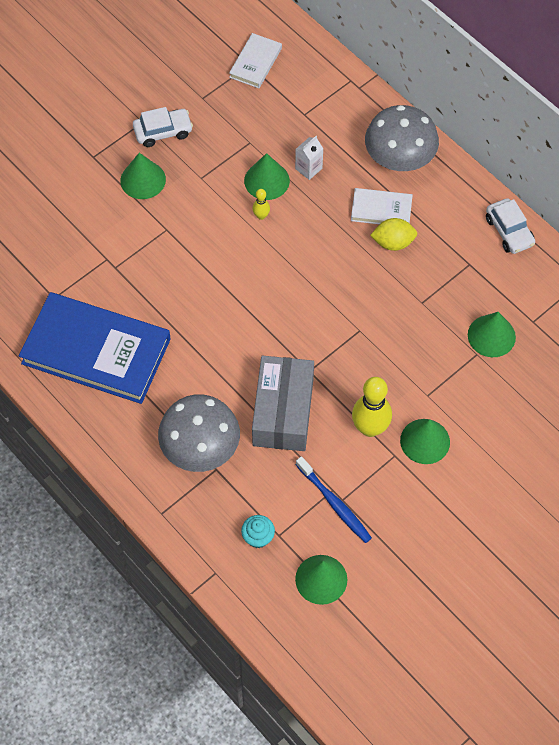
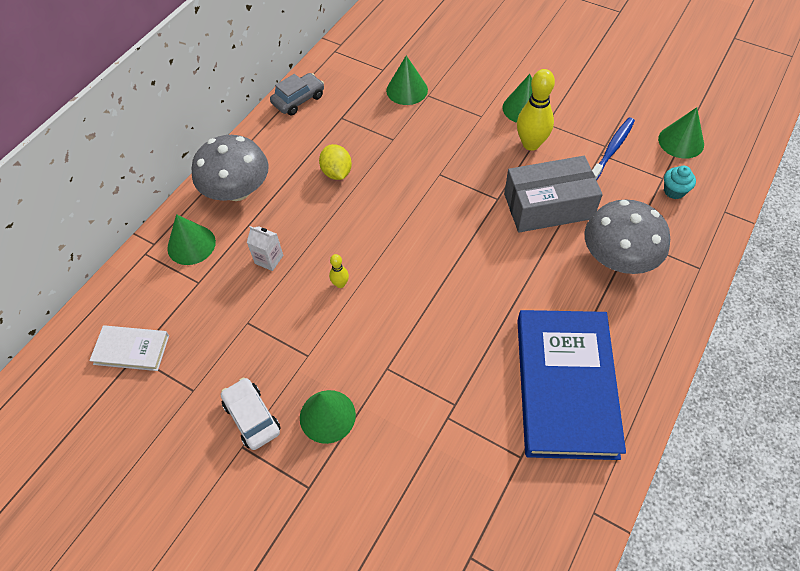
camera: 105 degrees left, 5 degrees down
(266, 180) = (294, 292): green cone -> green cone (191, 245)
(381, 209) = (302, 190): white book -> none
(509, 231) = (298, 100): white car -> grey car

